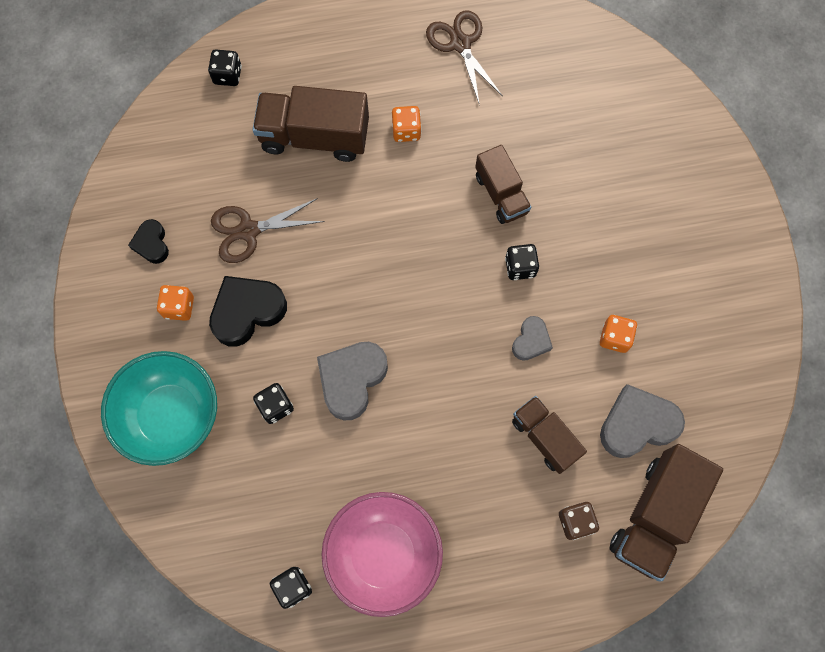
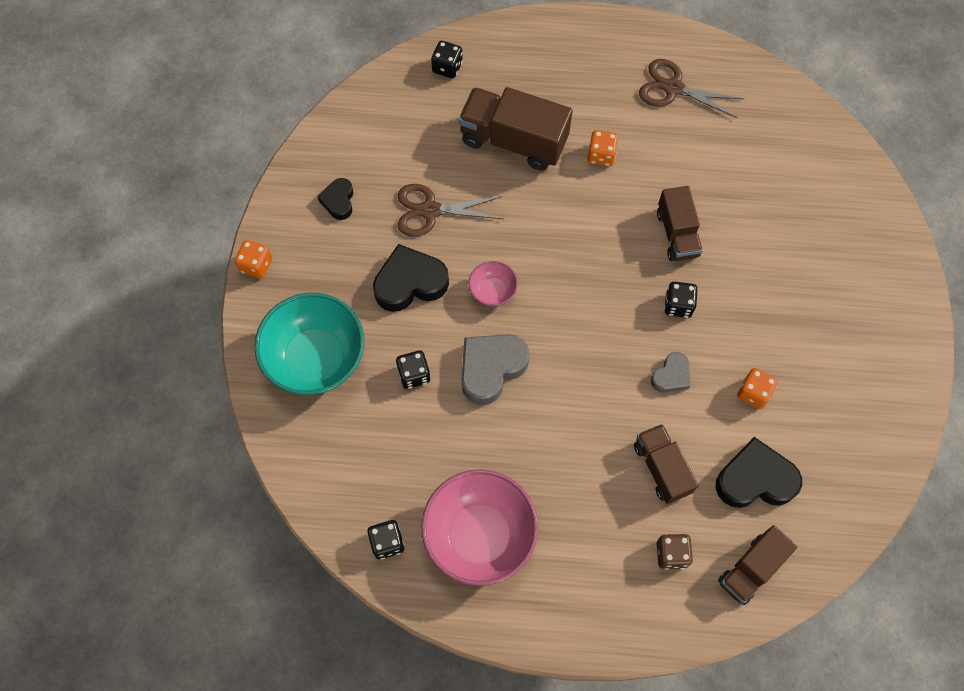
camera: 15 degrees right, 5 degrees down
(179, 307) = (348, 263): orange dice -> orange dice (256, 265)
(333, 299) = (493, 291): none -> pink bowl
(460, 44) = (673, 88): brown scissors -> brown scissors turned 60 degrees counterclockwise
(637, 424) = (755, 479): grey heart -> black heart
(655, 515) = (751, 569): brown truck -> brown truck, size x0.63

